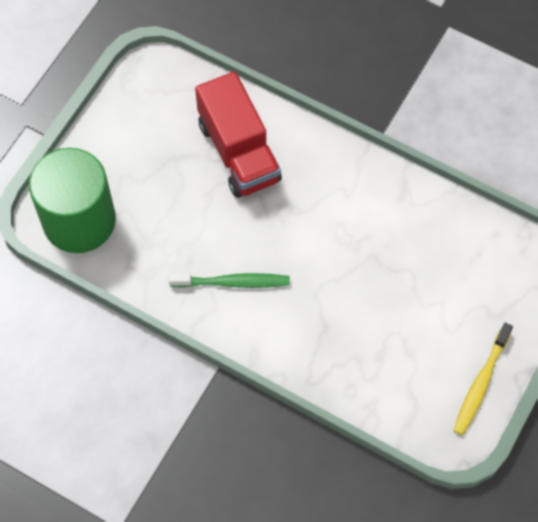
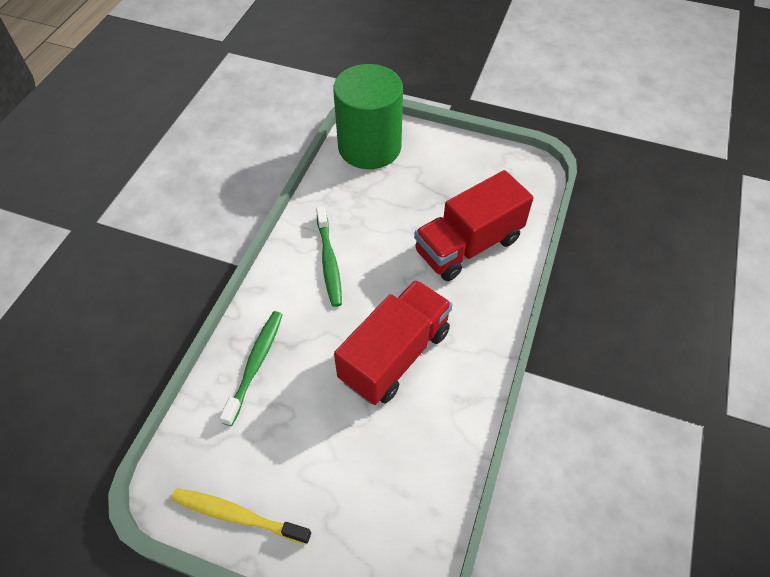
camera: 80 degrees right, 10 degrees down
(340, 361) = (255, 364): none -> green toothbrush
(350, 239) = (395, 355): none -> red truck

